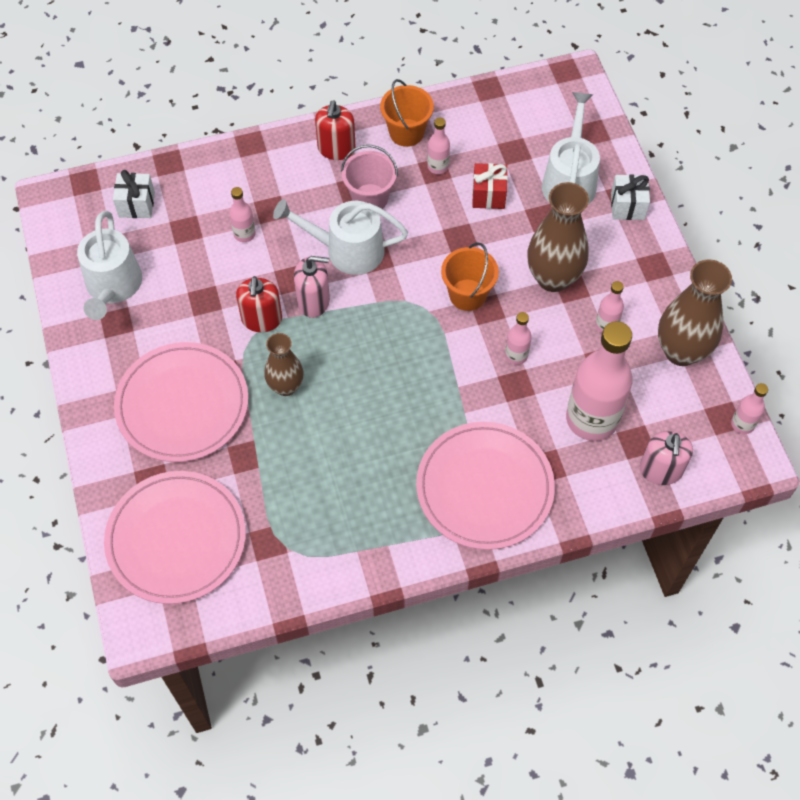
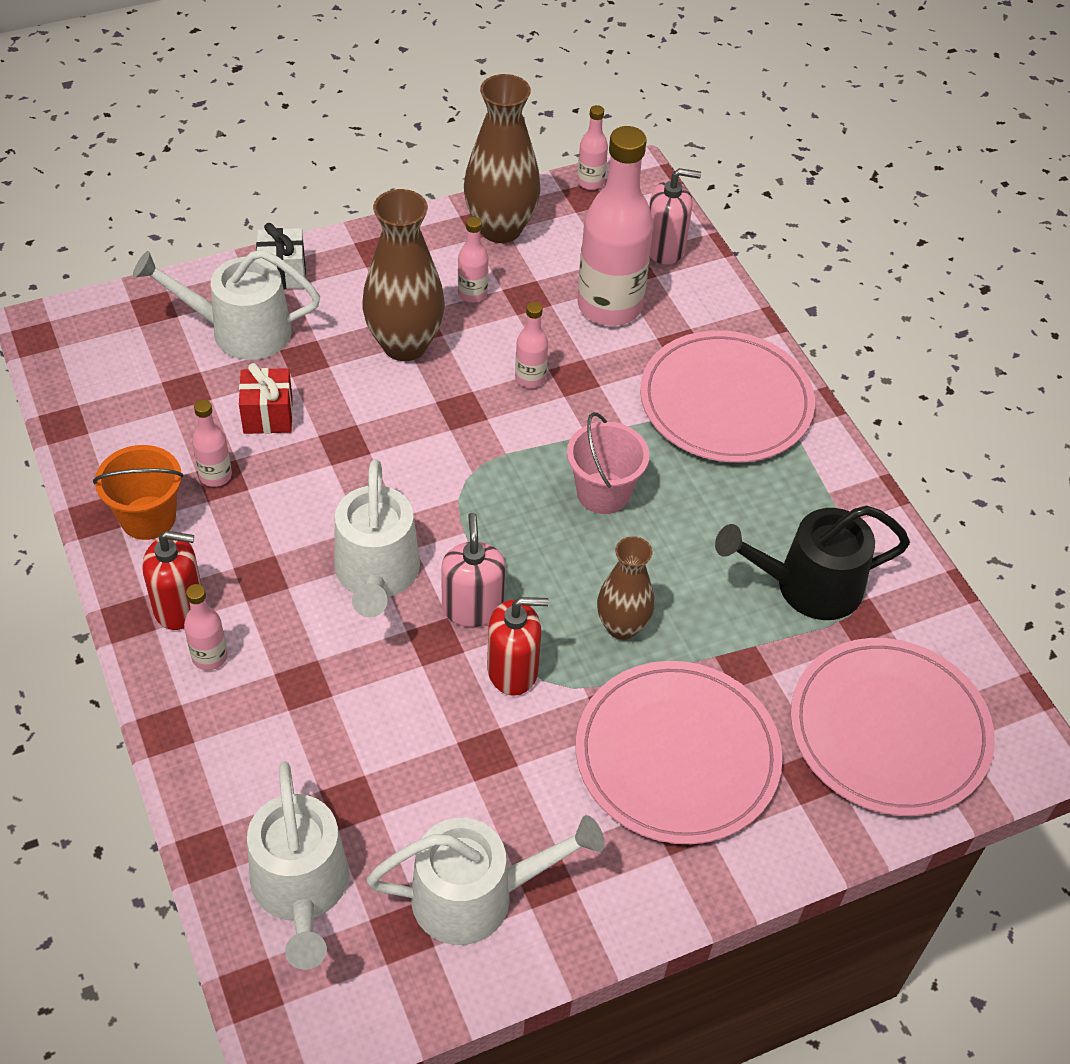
camera: 100 degrees left, 10 degrees down
(136, 204) = (301, 889): white gift -> white watering can
(244, 234) = (355, 714): pink bottle -> pink bottle (210, 657)
(303, 511) = (808, 586): none -> black watering can
(370, 198) = (278, 554): pink bucket -> pink bucket (603, 493)
(467, 295) = (441, 431): orange bucket -> none

